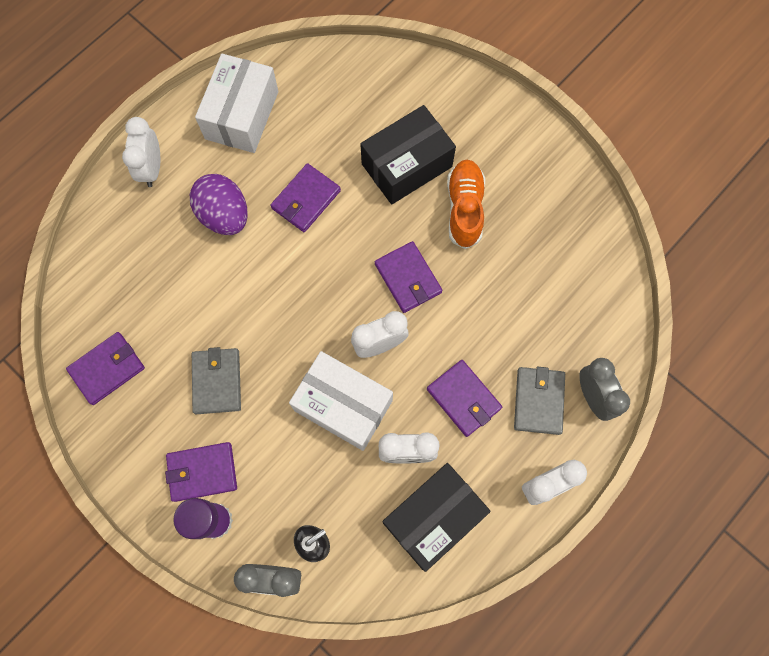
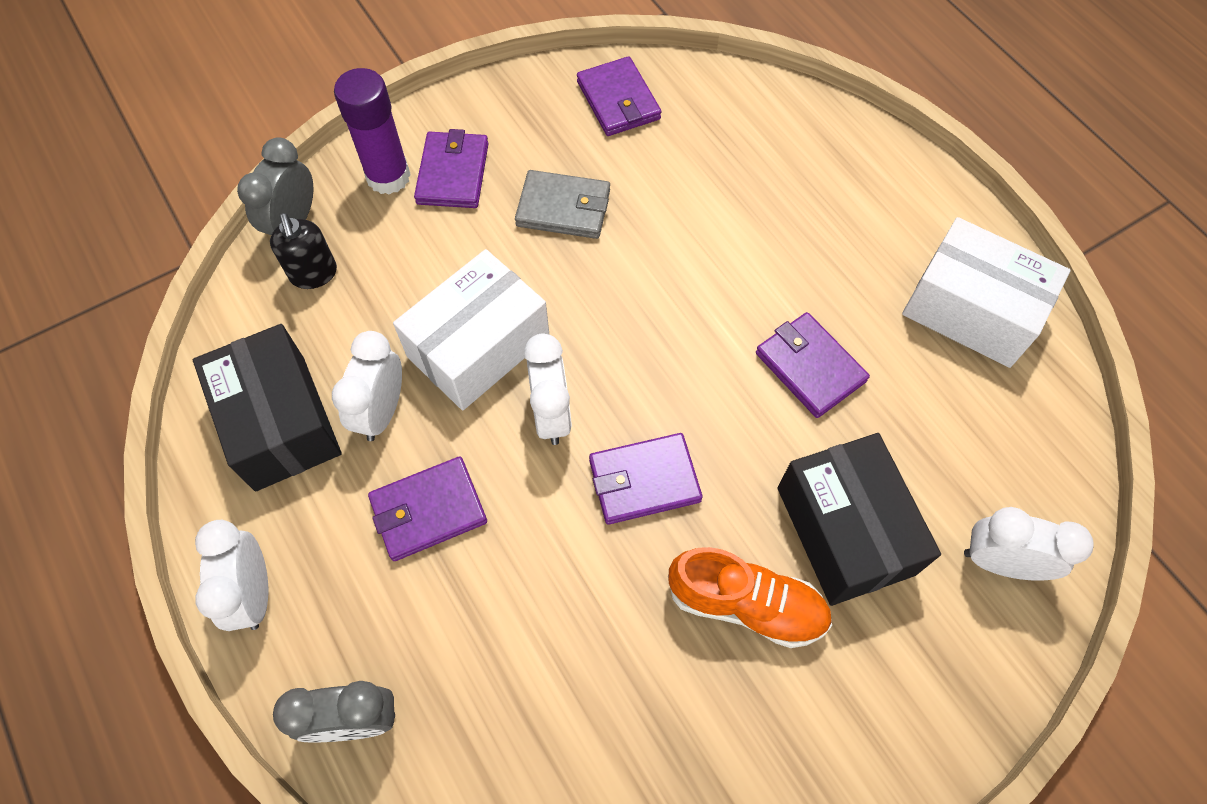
camera: 105 degrees right, 10 degrees down
(152, 168) = (895, 186): white clock -> white clock (1000, 562)
(224, 215) = (805, 258): purple egg -> none
(538, 401) = (383, 625): grey wallet -> none

